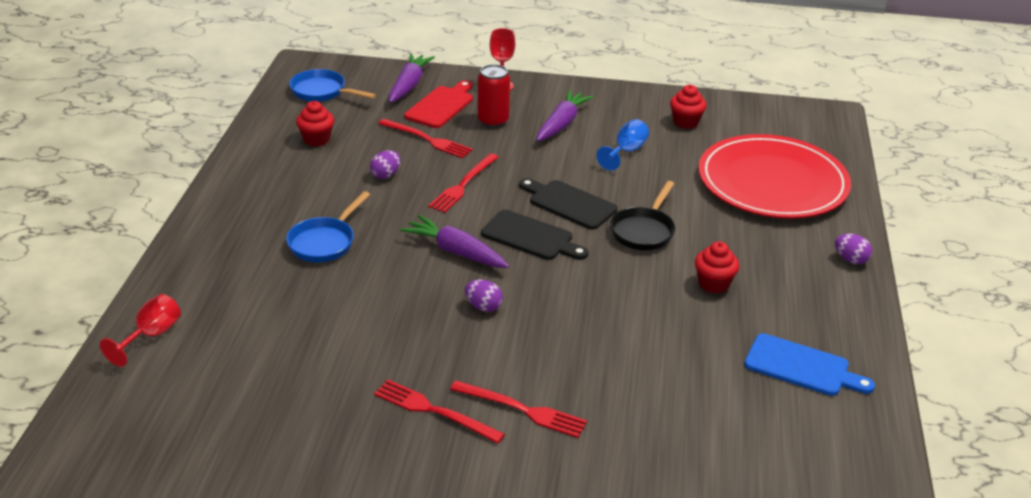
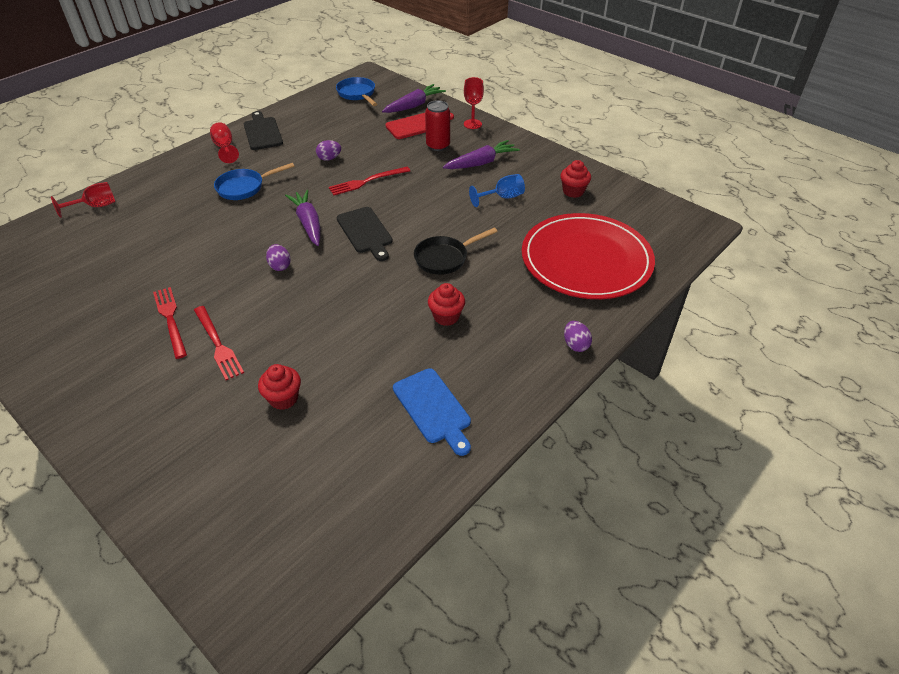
camera: 35 degrees right, 10 degrees up
(234, 207) = (225, 148): none -> red goblet
(316, 139) = (318, 122): red cupcake -> red cupcake (283, 398)
(427, 139) = (382, 144): red fork -> none
(569, 203) = (418, 219): black cutting board -> black cutting board (262, 132)

